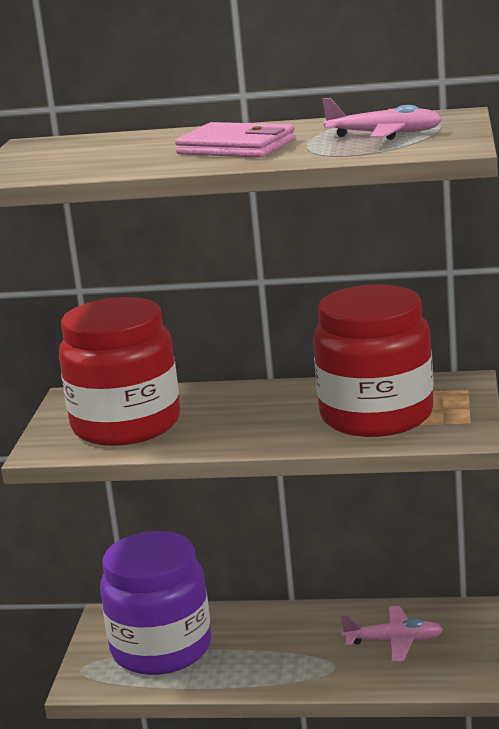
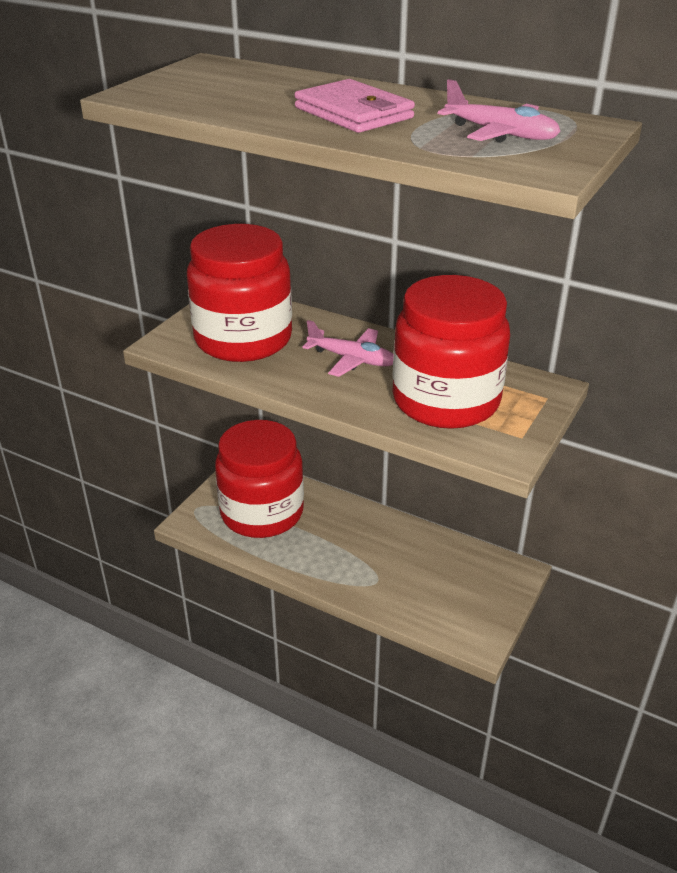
camera: 20 degrees right, 15 degrees up
(161, 648) = (262, 512): purple jar -> red jar
(394, 641) = (437, 576): pink plane -> pink plane (352, 359)

